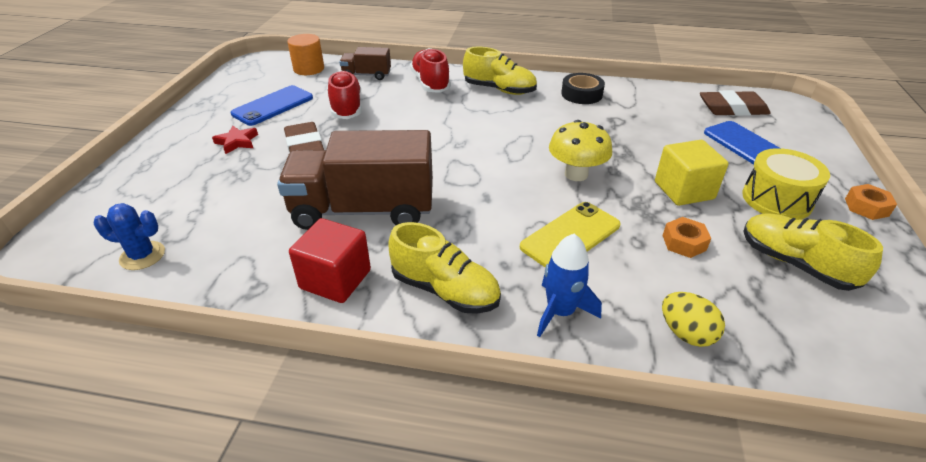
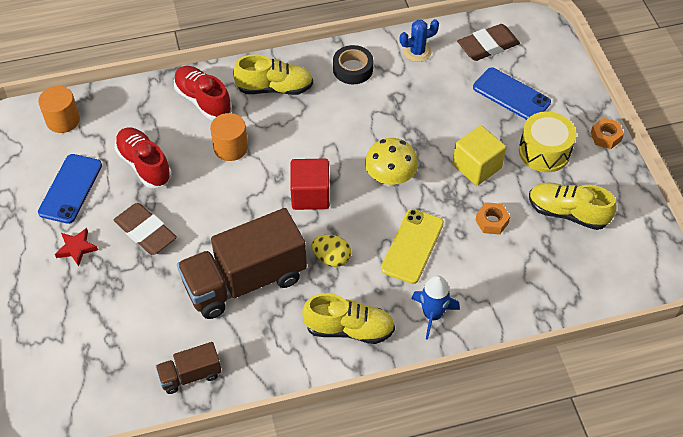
camera: 25 degrees left, 15 degrees up
(142, 256) = (106, 392): blue cactus -> blue cactus (417, 52)
(335, 279) = (268, 351): red cube -> red cube (310, 195)
(367, 75) = (131, 110): brown truck -> brown truck (190, 375)
(430, 115) = (230, 148): none -> orange cylinder
(686, 333) = (514, 299): yellow egg -> yellow egg (331, 258)

